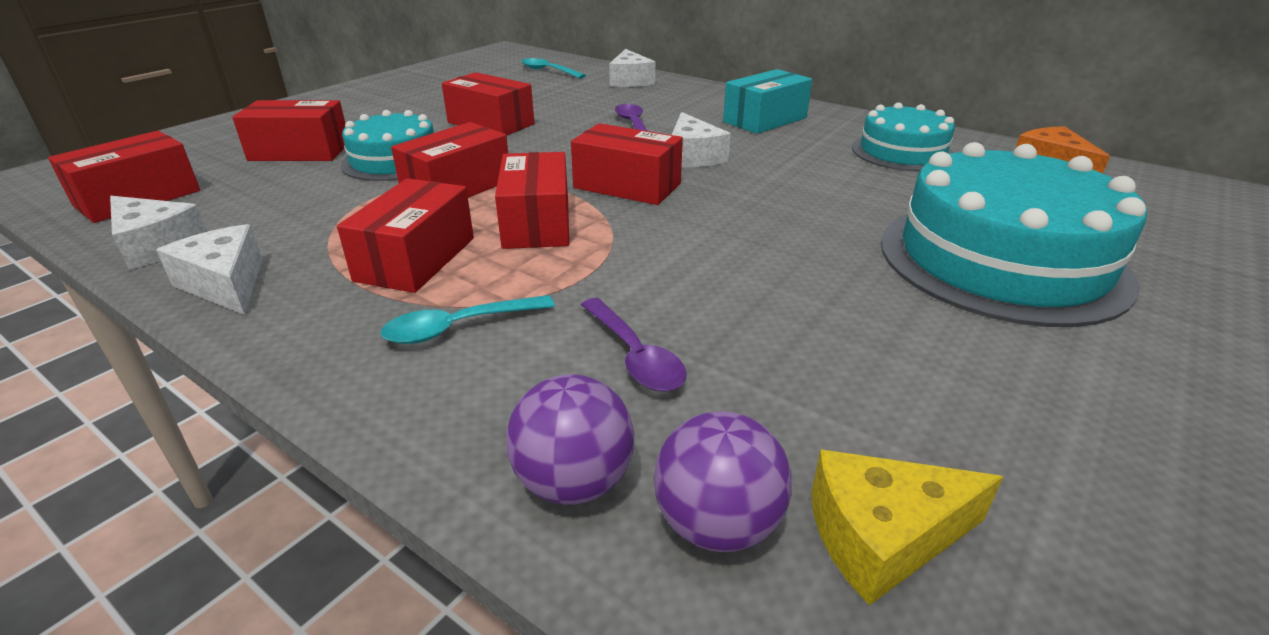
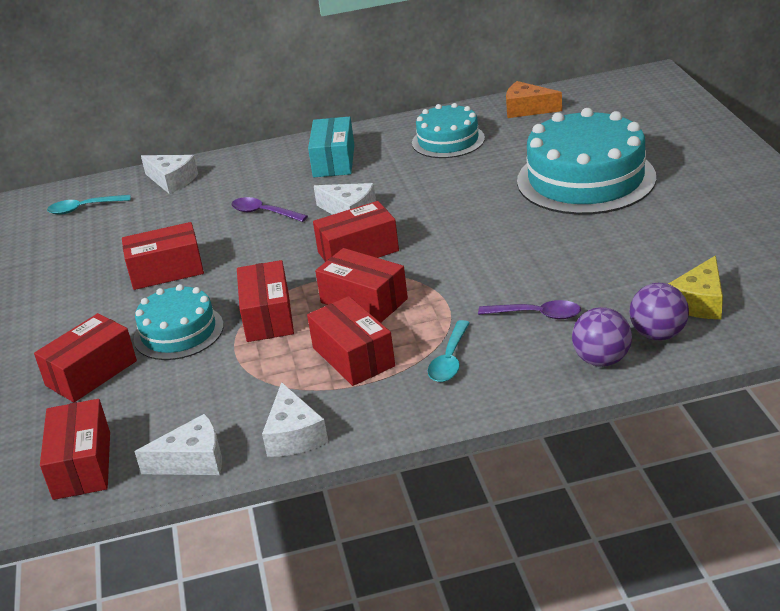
camera: 45 degrees left, 0 degrees up
(225, 284) = (294, 435): white cheese -> white cheese turned 105 degrees counterclockwise

